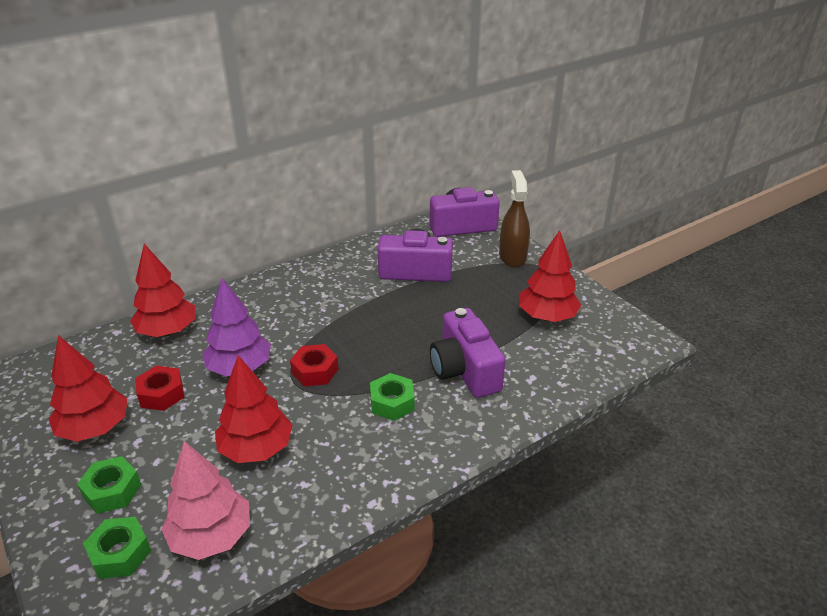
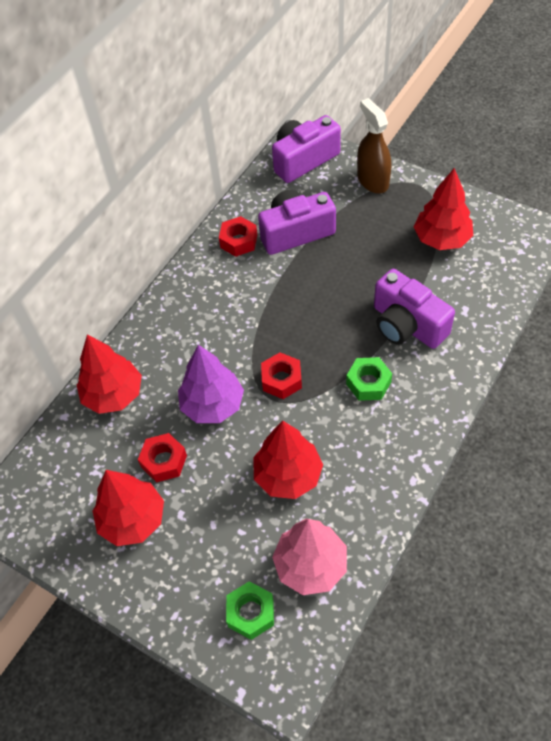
camera: 20 degrees left, 20 degrees up
(112, 491) = (198, 567): green nut -> none
(362, 262) = (238, 241): none -> red nut

